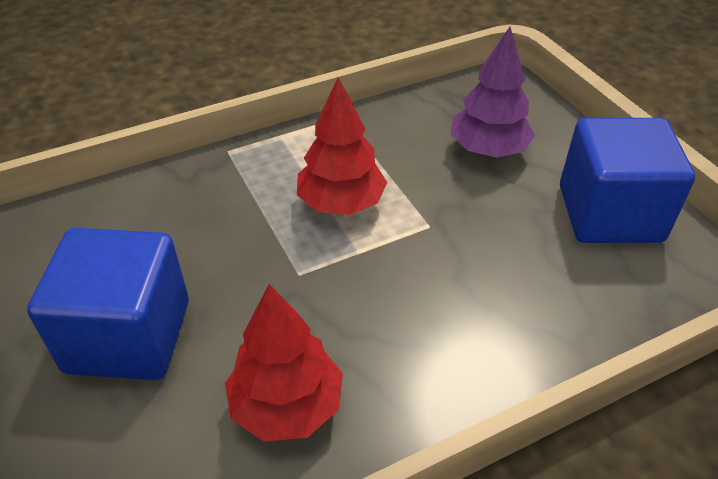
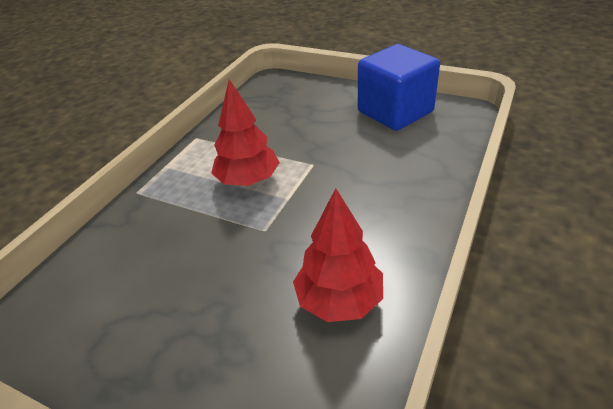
camera: 35 degrees left, 5 degrees down
(128, 336) = (187, 335): blue cube -> none
(488, 150) = (302, 114): purple tree -> none

